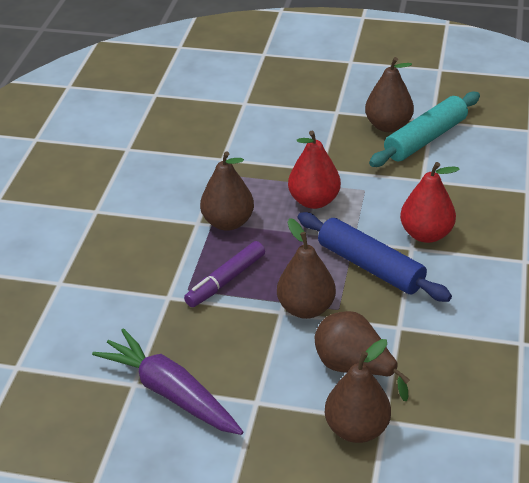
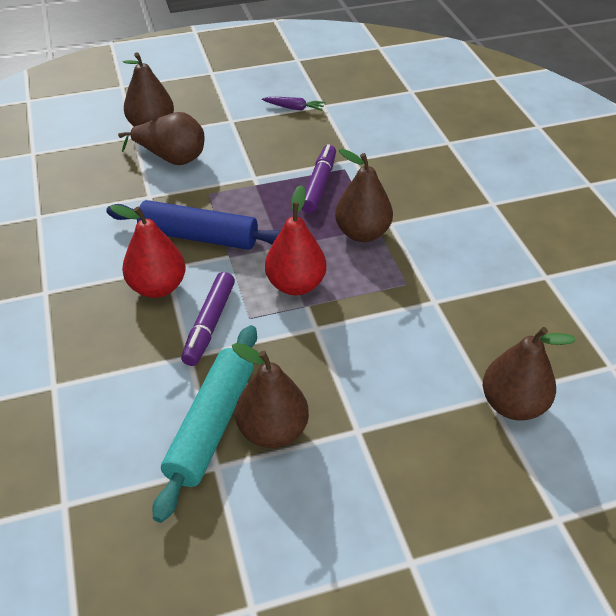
camera: 150 degrees right, 5 degrees up
(170, 393) = (294, 108): purple carrot -> purple carrot, size x0.46
(306, 308) = (235, 185): brown pear -> brown pear (513, 404)
(397, 194) = (209, 324): none -> purple marker

